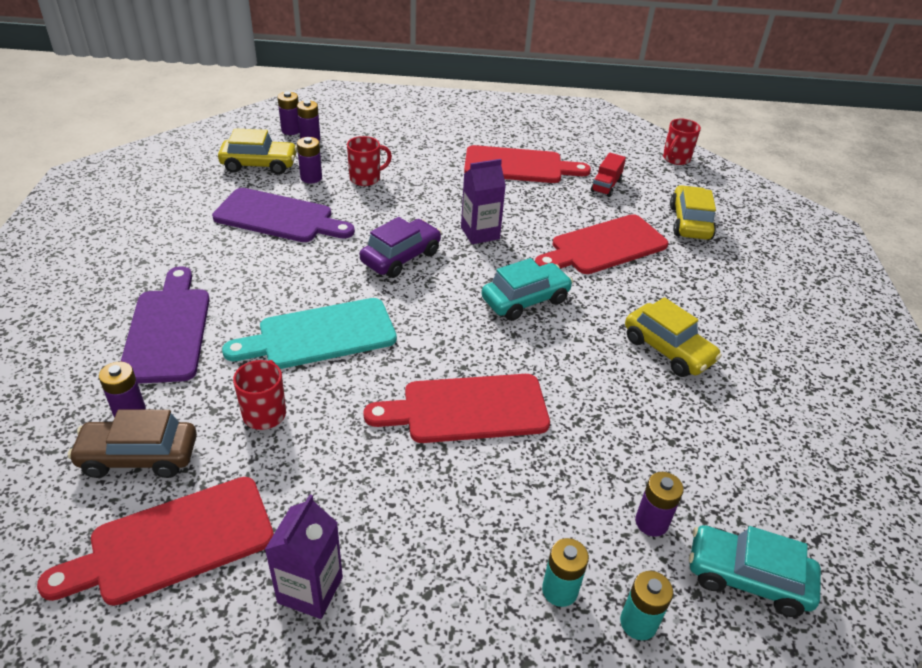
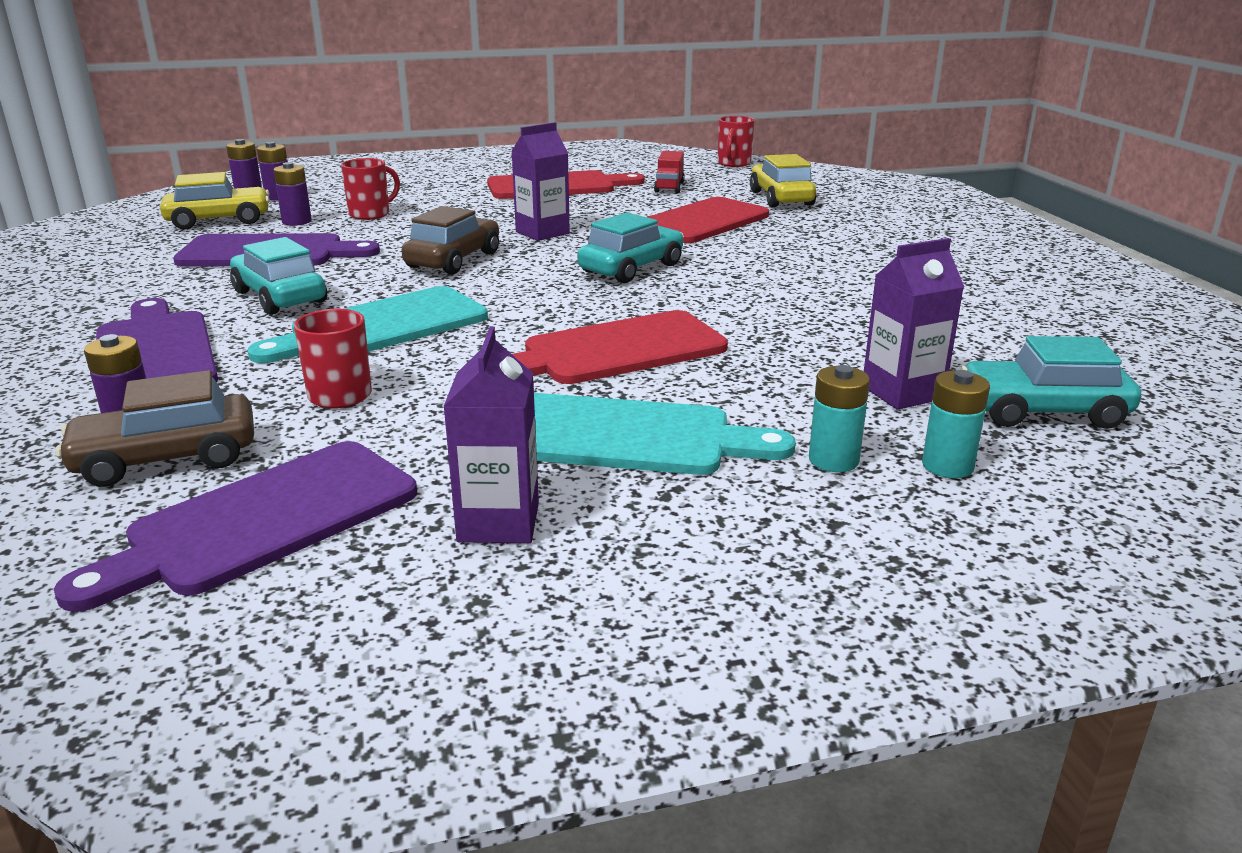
camera: 15 degrees left, 15 degrees down
(173, 542) = (263, 521): red cutting board -> purple cutting board
(267, 279) = (280, 297): none -> turquoise car
(401, 257) = (453, 260): purple car -> brown car
(429, 518) = (625, 437): none -> turquoise cutting board
(651, 522) = (902, 393): purple battery -> purple carton
(668, 350) = (823, 278): yellow car -> none

